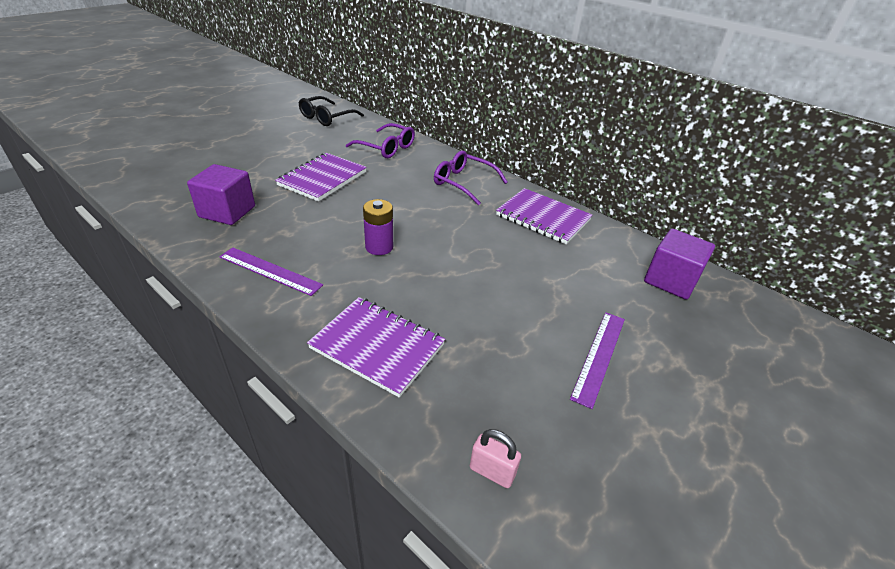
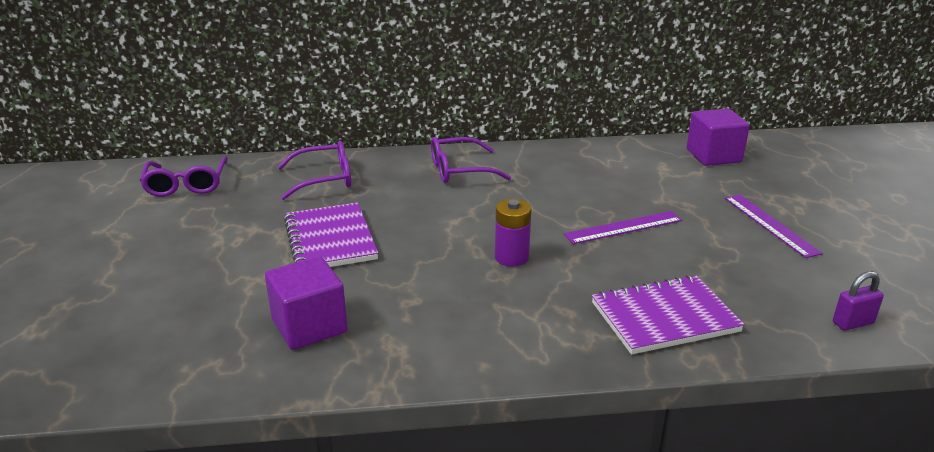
camera: 45 degrees left, 10 degrees down
(270, 271) = (474, 336): purple ruler -> purple ruler (623, 227)
(327, 118) = (186, 184): black glasses -> purple glasses
(492, 472) = (853, 323): pink padlock -> purple padlock
(543, 218) = (569, 162): purple notebook -> none

